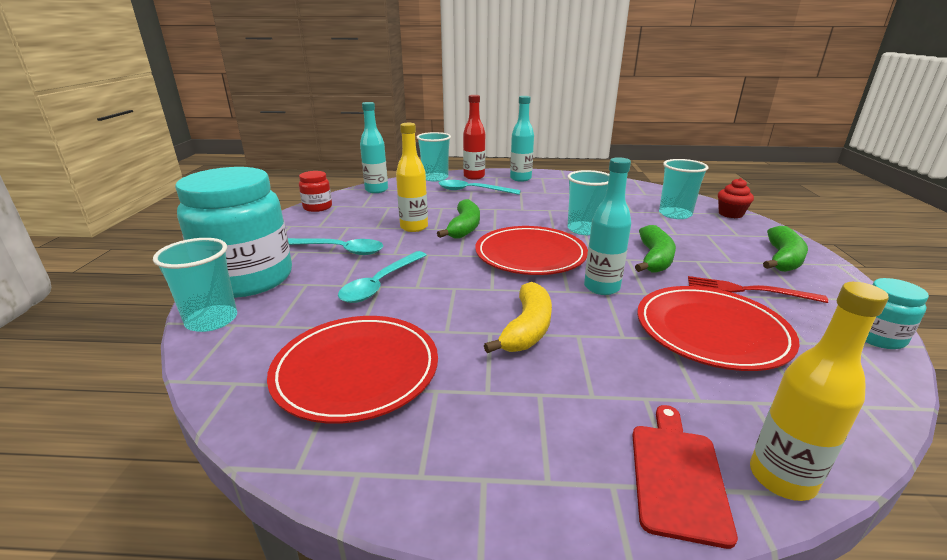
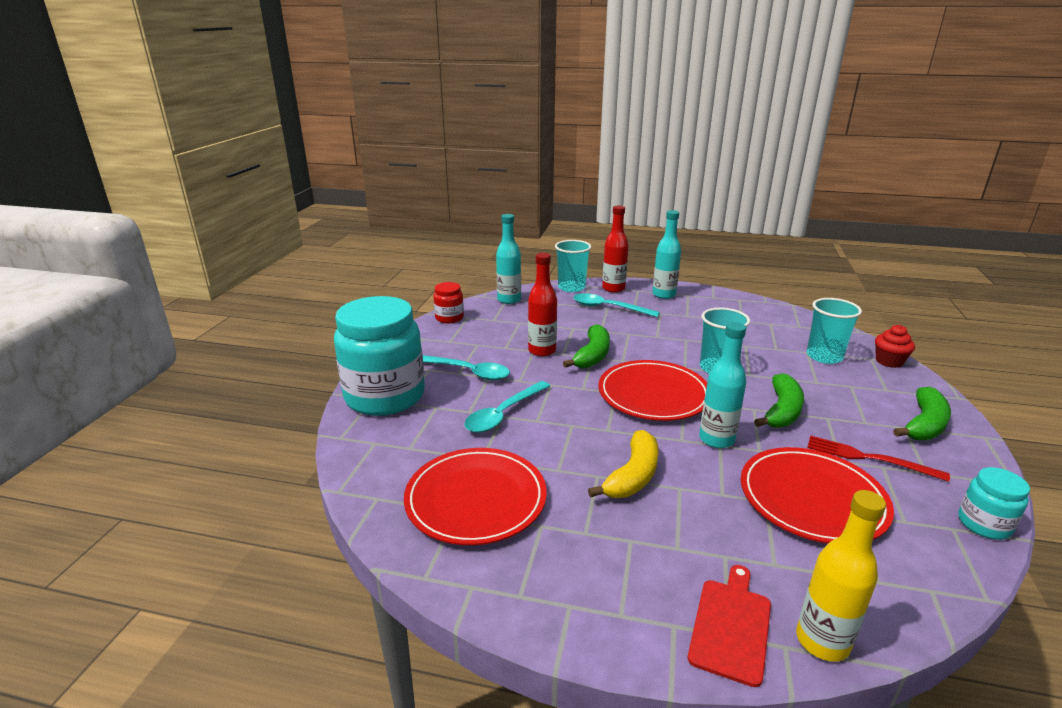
camera: 10 degrees right, 0 degrees up
(212, 320) = (356, 436): turquoise cup -> none
(414, 227) = (542, 351): yellow bottle -> red bottle

